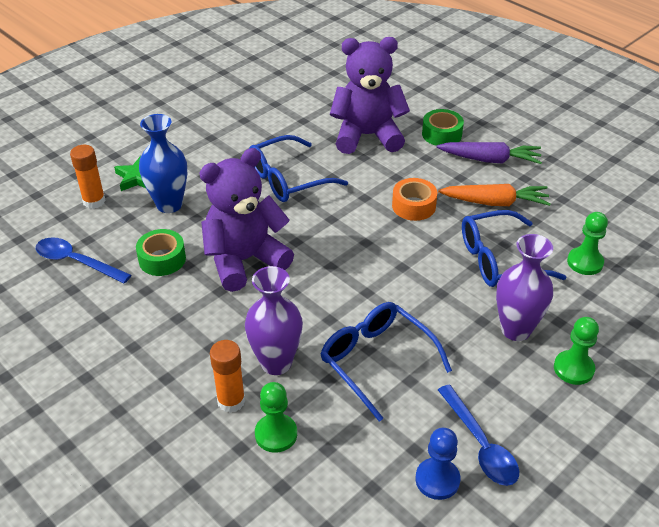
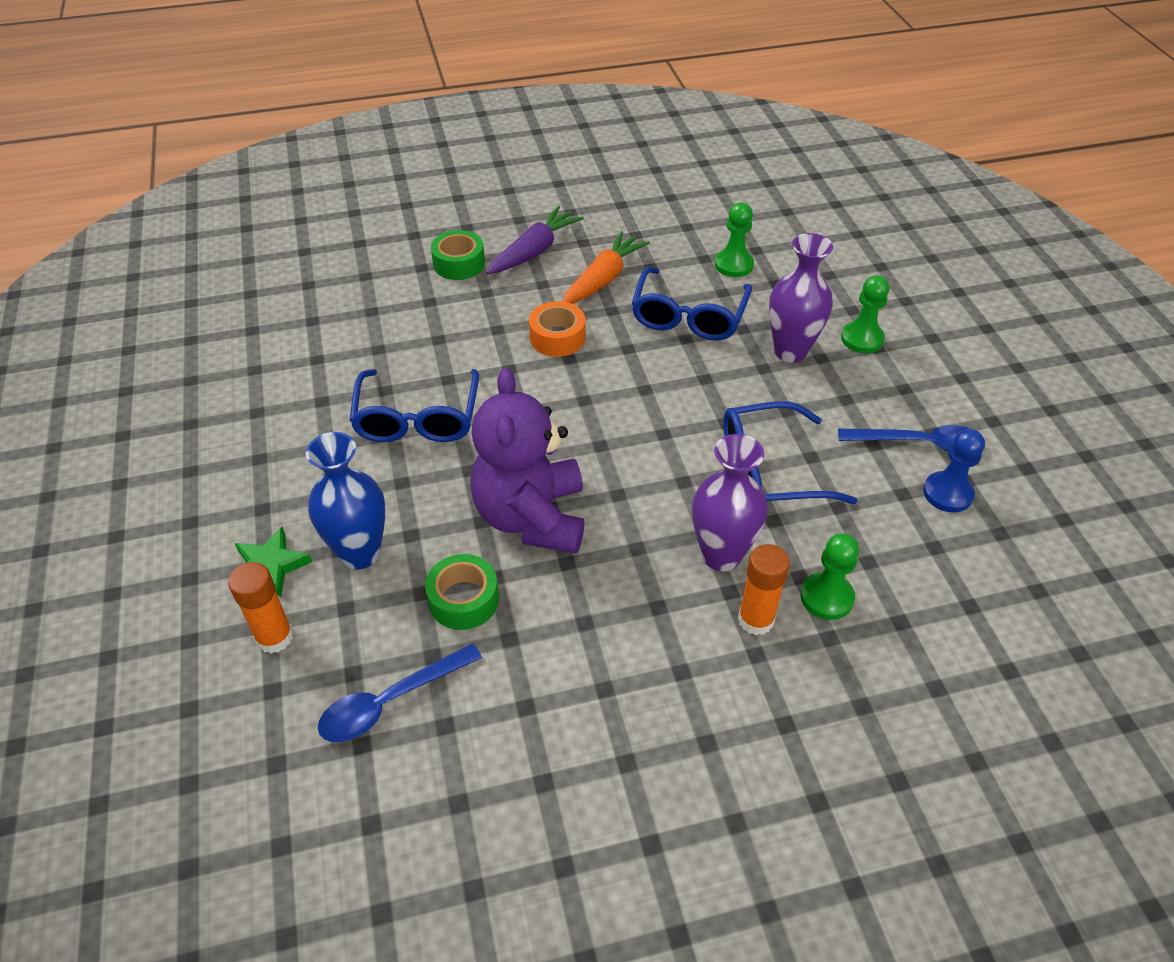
camera: 60 degrees left, 5 degrees up
(367, 136) = (403, 319): purple teddy bear -> none

